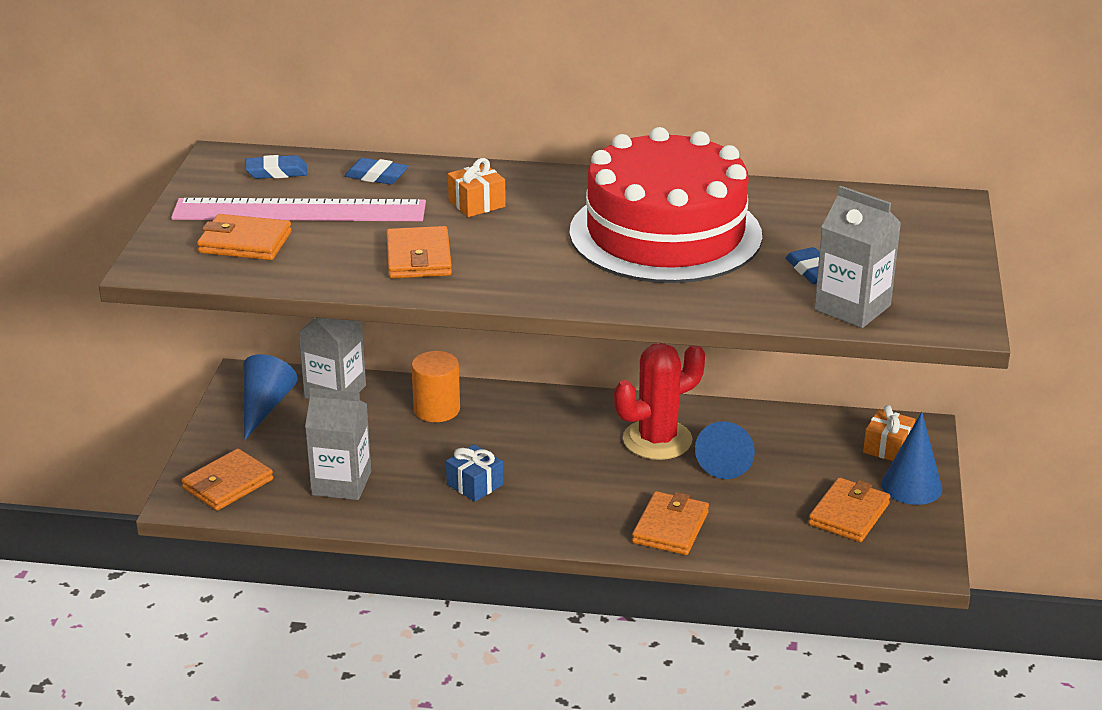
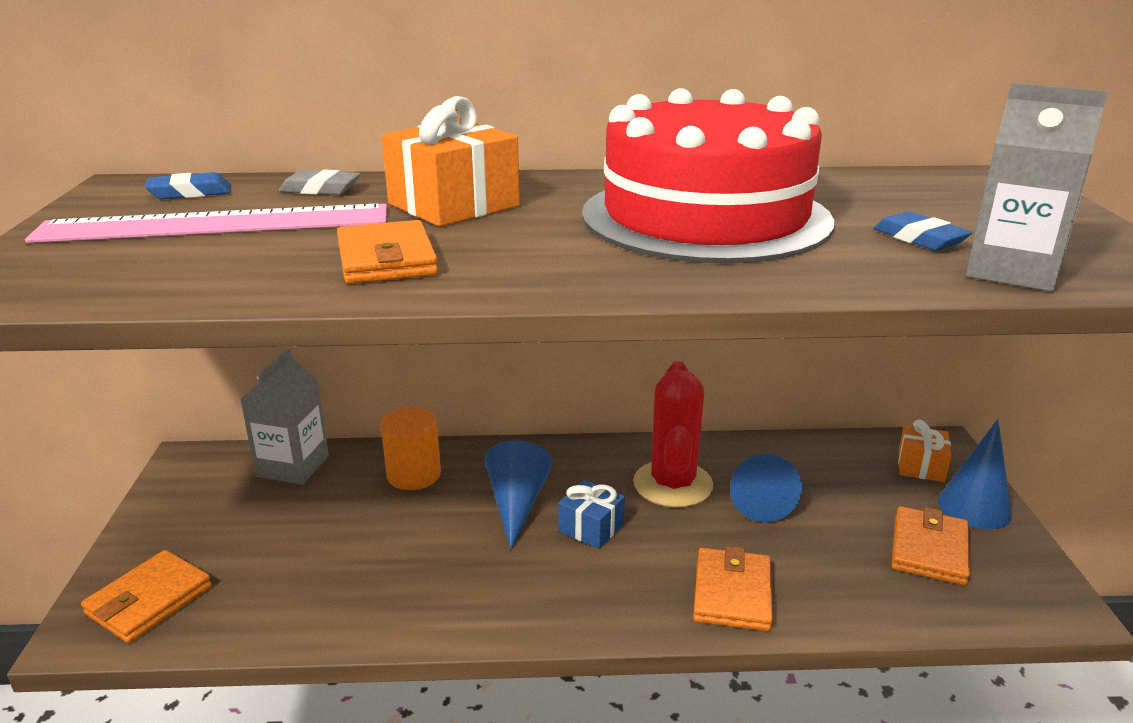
camera: 10 degrees left, 5 degrees down
(245, 242) = (129, 260): orange wallet -> none
(264, 407) = (206, 492): blue cone -> blue cone (517, 504)
(341, 483) = (303, 581): grey carton -> none
(376, 176) = (320, 189): blue eraser -> grey eraser
(475, 484) = (474, 563): blue gift -> blue gift (591, 528)
(477, 203) = (453, 205): orange gift -> orange gift, size x1.76
(657, 440) = (673, 484): red cactus -> red cactus turned 45 degrees counterclockwise

